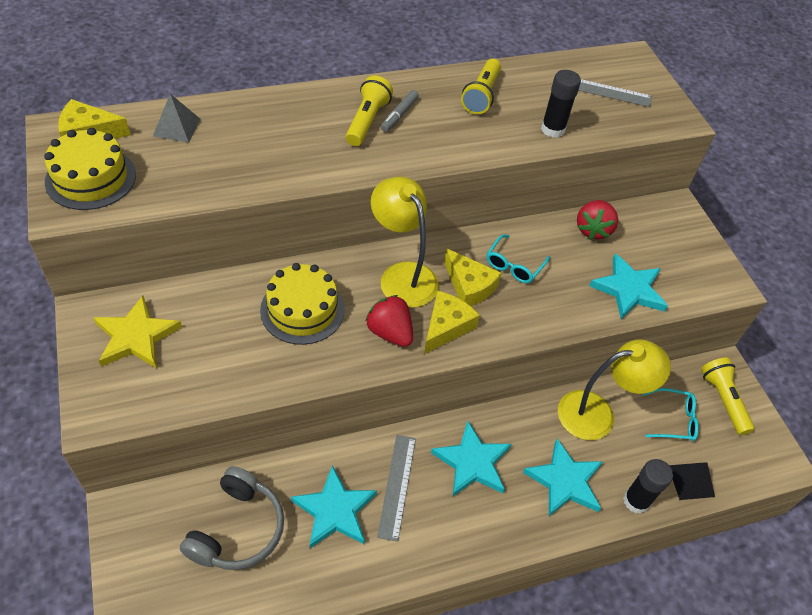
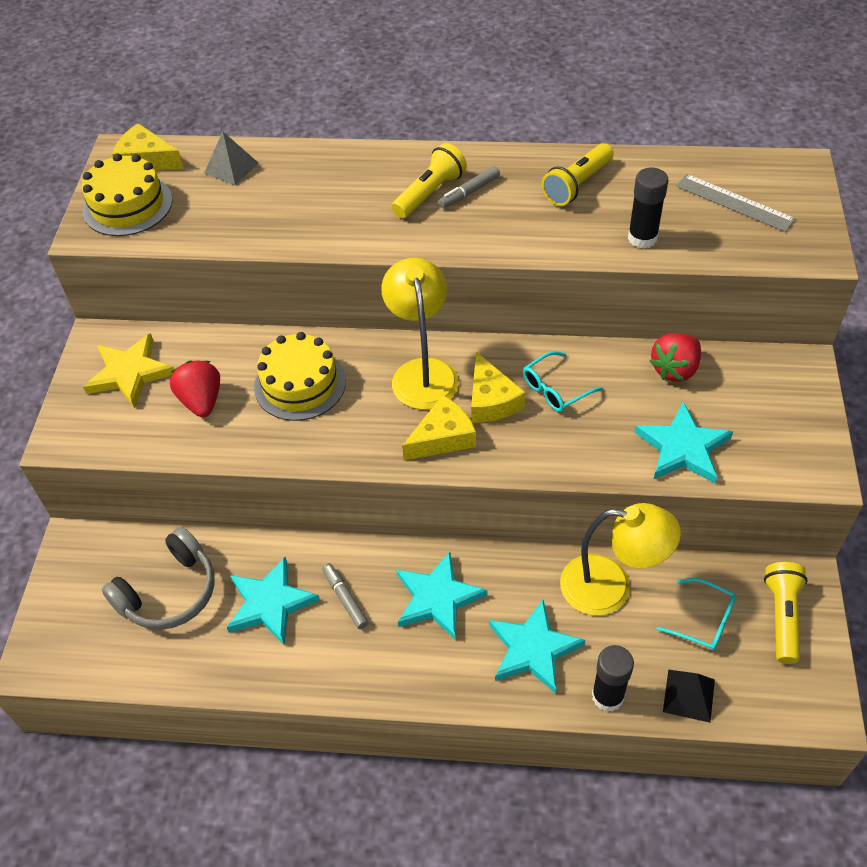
camera: 30 degrees right, 0 degrees up
(390, 332) = (379, 429): red strawberry -> red strawberry (201, 401)
(397, 486) = (345, 598): grey ruler -> grey marker

